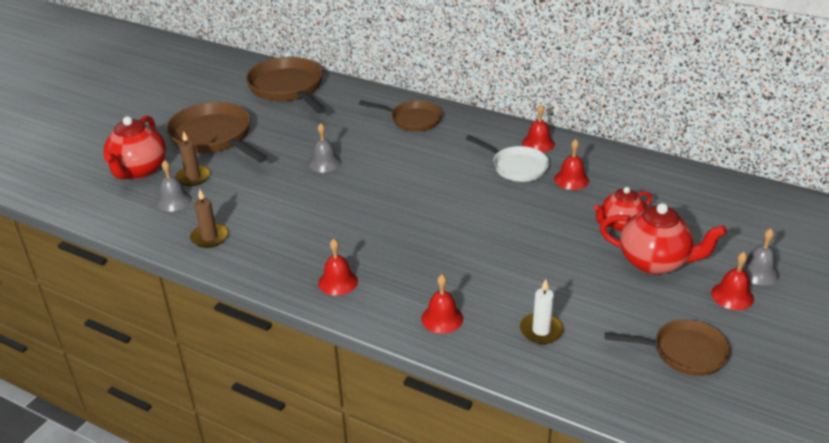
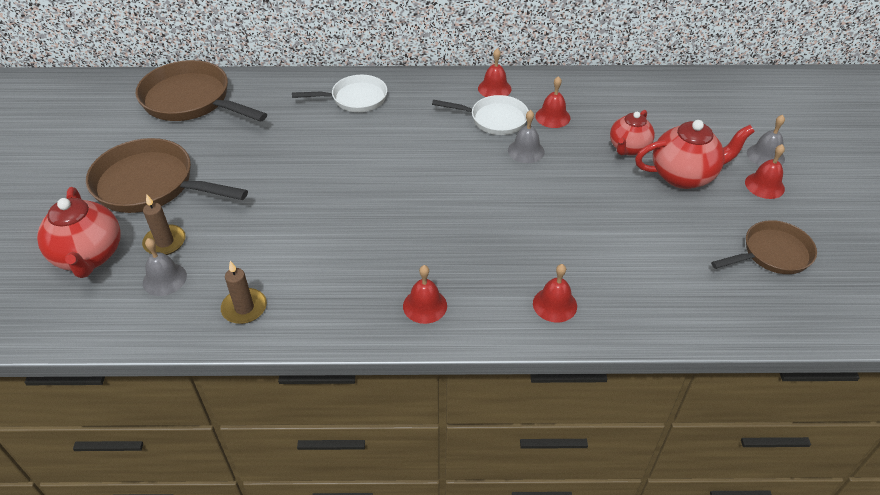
camera: 30 degrees left, 10 degrees up
(324, 163) = (302, 175): grey bell -> grey bell (526, 151)
(412, 120) = (355, 99): brown pan -> white pan
(541, 330) = (648, 280): white candle -> none

